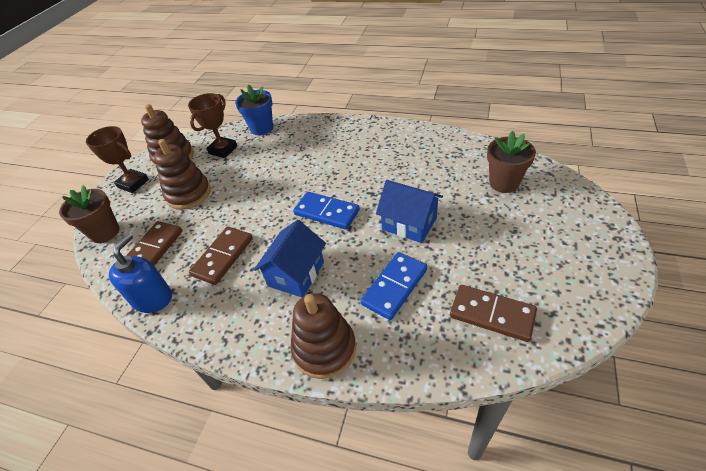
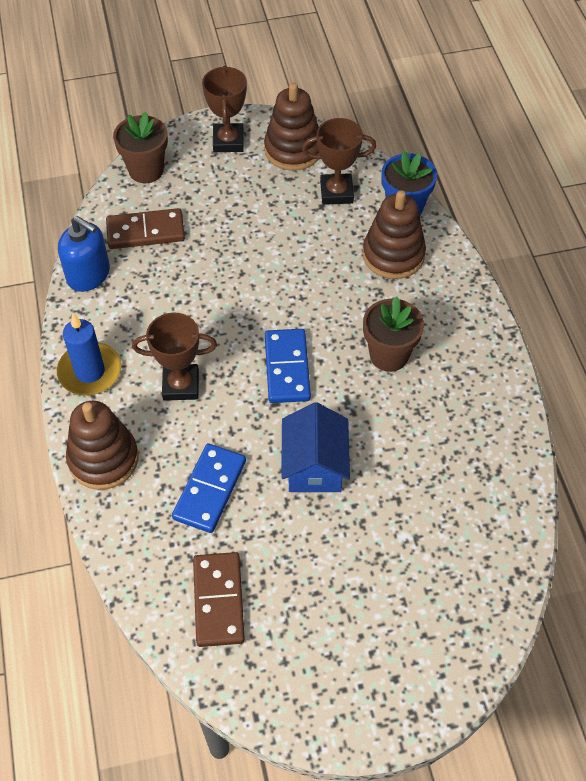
camera: 55 degrees right, 10 degrees up
(152, 298) = (88, 274): blue soap dispenser -> blue soap dispenser turned 45 degrees clockwise
(188, 194) = (241, 208): brown stacking toy -> brown stacking toy (393, 255)
(223, 257) = (169, 302): brown domino -> none
(238, 329) = (90, 371): none -> blue candle
(296, 274) = (181, 385): blue house -> brown trophy
(394, 287) = (210, 490): blue domino -> blue domino turned 75 degrees counterclockwise
(504, 183) = (451, 550): brown flower pot -> brown flower pot (389, 355)

